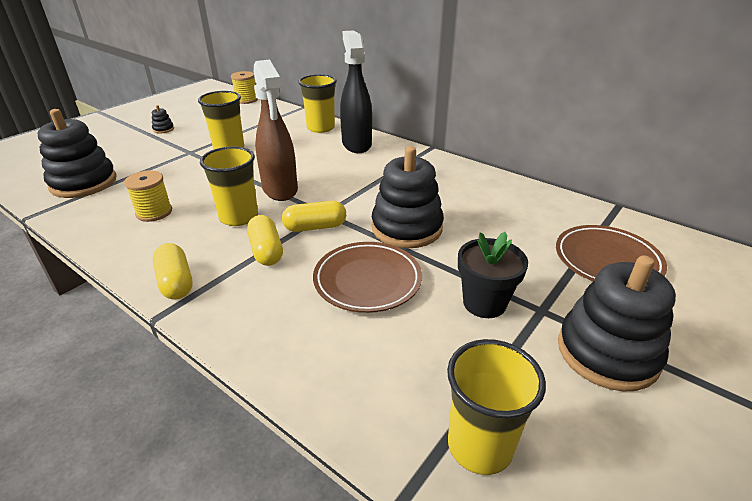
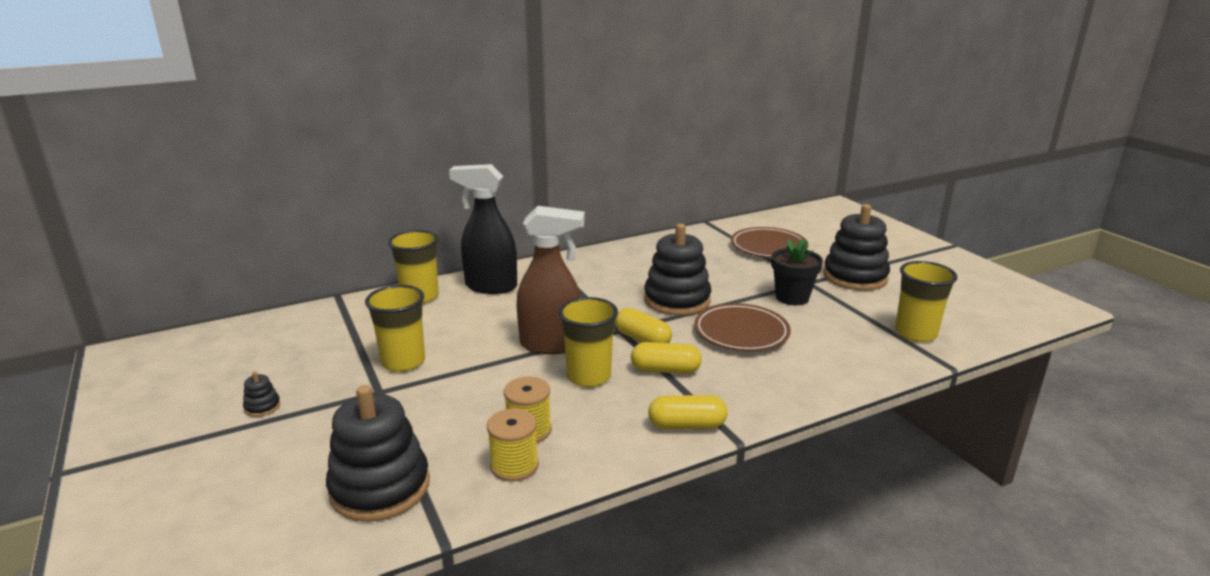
camera: 65 degrees left, 10 degrees down
(246, 100) = (246, 328): yellow spool -> yellow spool (514, 466)
(315, 227) = (642, 339): yellow capsule -> yellow capsule turned 60 degrees counterclockwise

